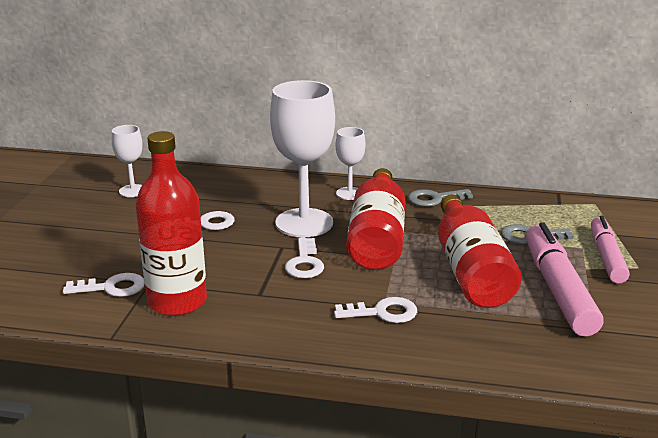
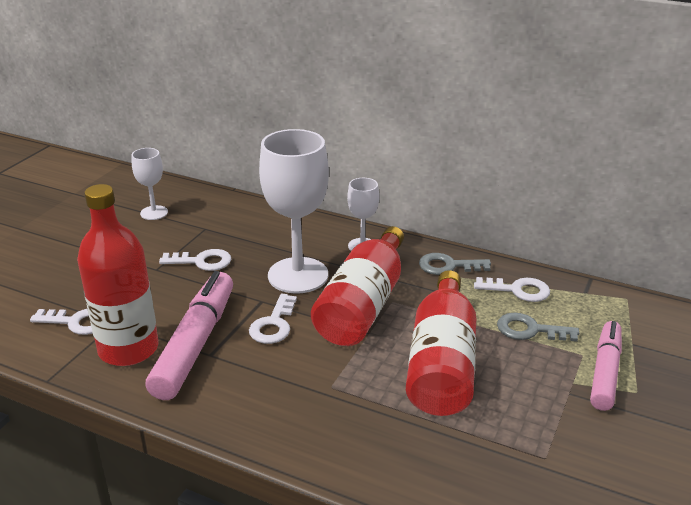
camera: 15 degrees right, 5 degrees up
(383, 312) = (321, 400): white key -> white key (518, 290)
(558, 289) = (527, 405): pink marker -> pink marker (195, 344)

